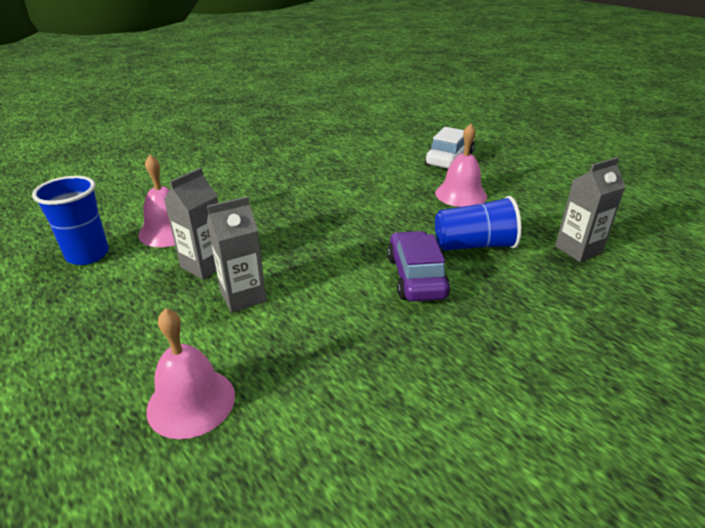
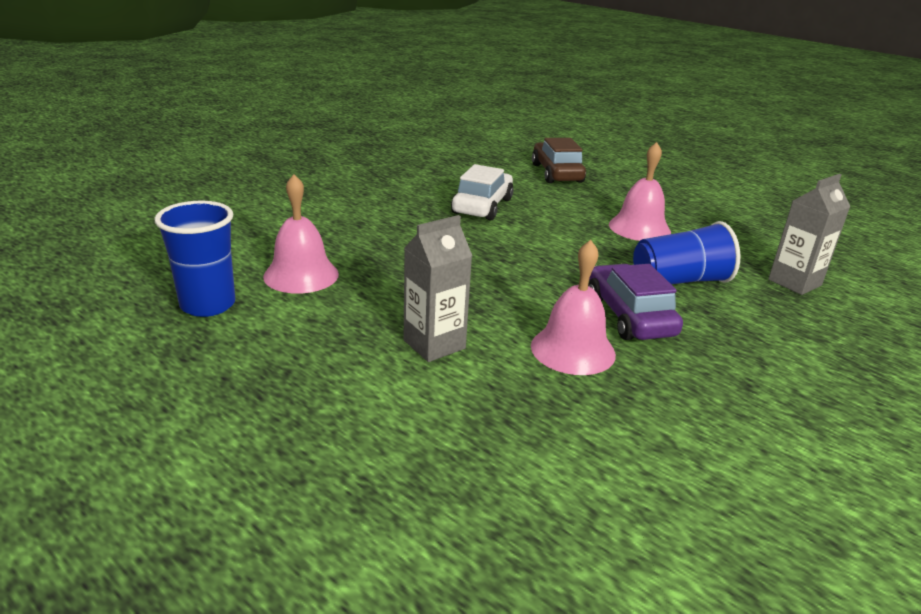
camera: 10 degrees left, 5 degrees down
(191, 402) = (428, 460): pink bell -> pink bell (573, 350)
(204, 265) = (368, 312): grey carton -> none
(412, 143) = (556, 173): none -> brown car
(449, 159) = (608, 190): white car -> white car (482, 206)

